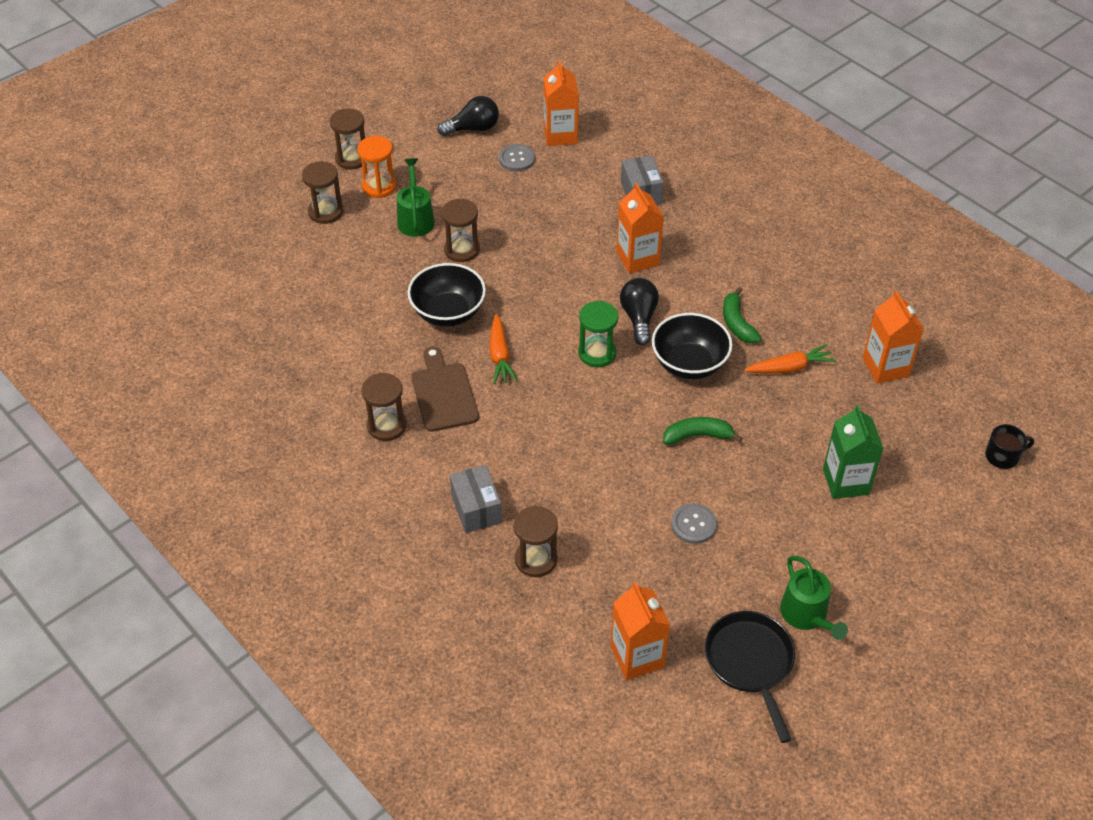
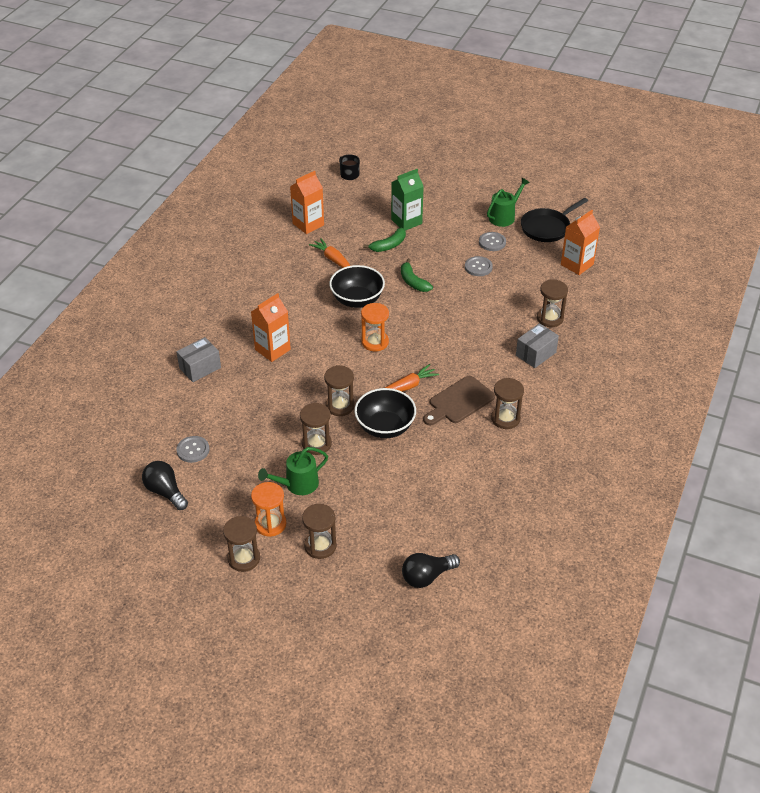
camera: 115 degrees left, 5 degrees down
(507, 286) = (340, 406): none -> brown hourglass
(560, 135) = (150, 434): orange carton -> none
(597, 353) = (375, 342): green hourglass -> orange hourglass
(639, 318) = (330, 332): black light bulb -> black light bulb (427, 576)
(737, 323) = (308, 289): green banana -> green banana (389, 245)
(745, 568) = (492, 242): none -> grey button

